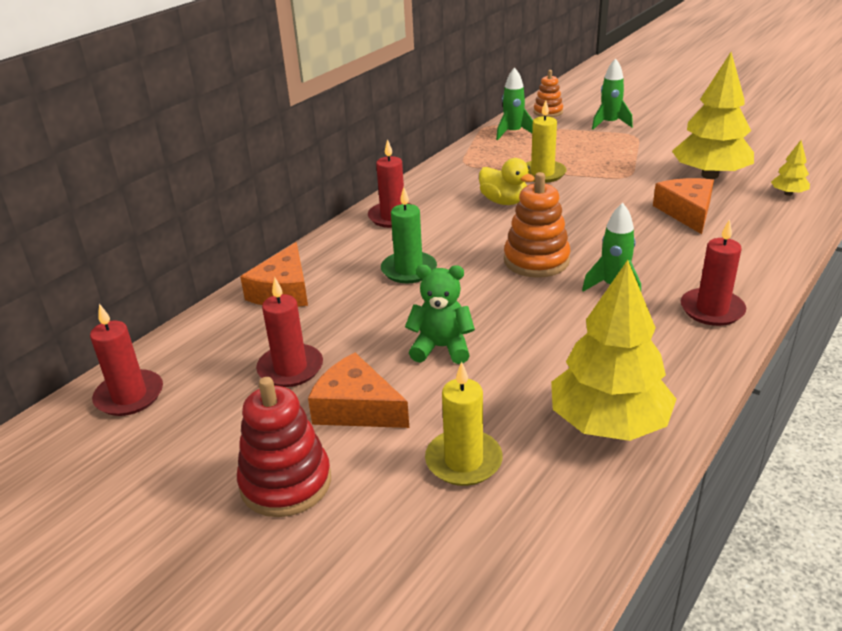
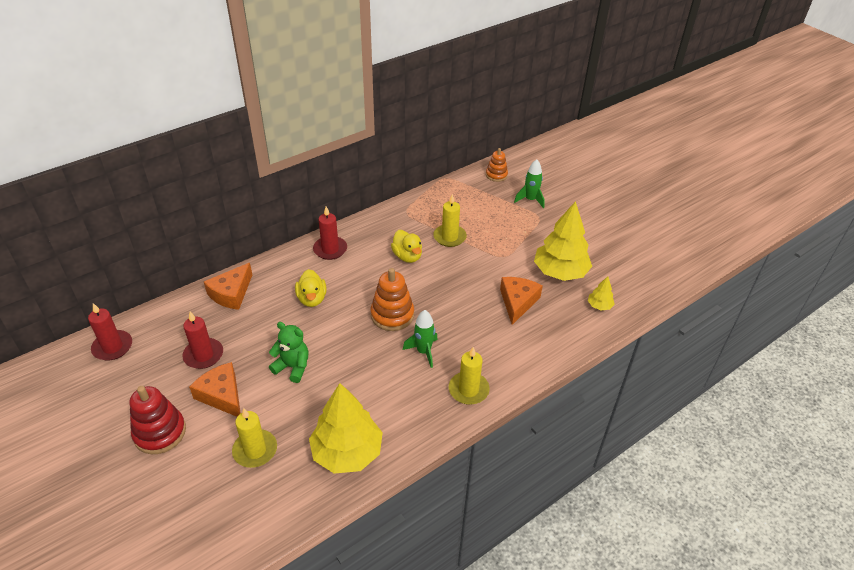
camera: 15 degrees right, 10 degrees up
(409, 270) = (312, 299): green candle -> yellow duck
(513, 133) = (457, 190): green rocket -> none
(712, 310) = (468, 390): red candle -> yellow candle

